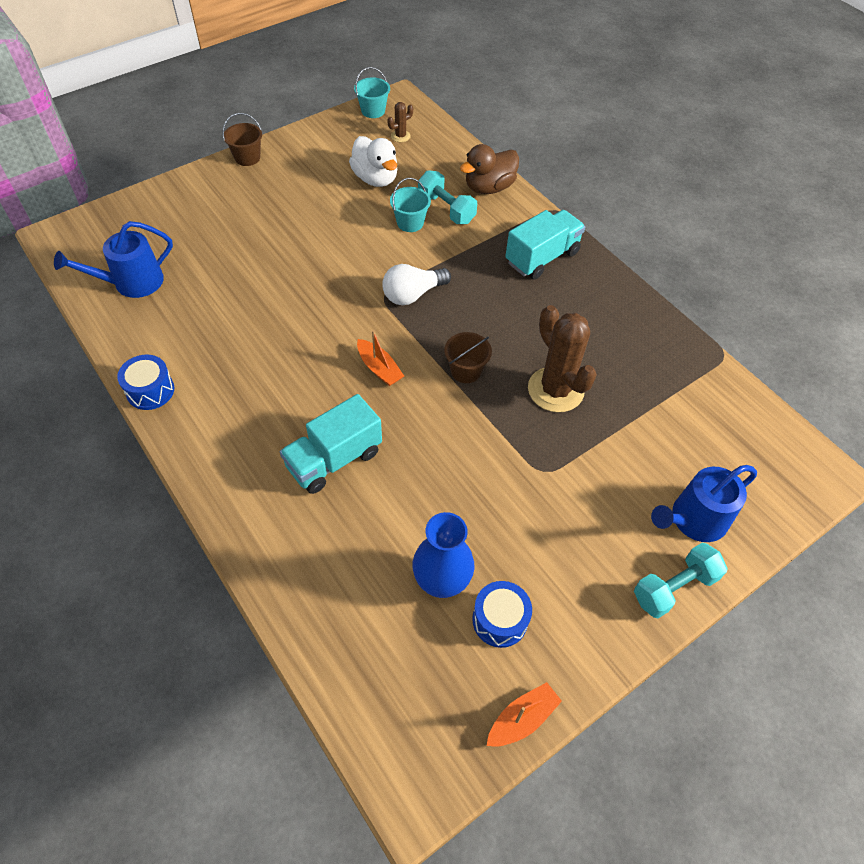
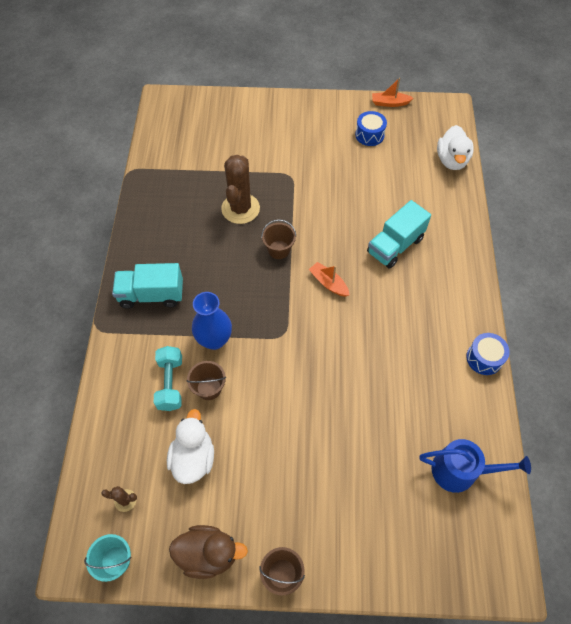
camera: 140 degrees left, 5 degrees up
(334, 459) = (395, 246): turquoise truck -> turquoise truck turned 135 degrees clockwise
(340, 660) = (451, 160): none -> white duck
(379, 368) = (328, 283): orange boat -> orange boat turned 45 degrees counterclockwise
(410, 223) = (209, 388): turquoise bucket -> brown bucket
(412, 294) = (263, 322): white light bulb -> none
(441, 582) = (383, 162): blue vase -> blue vase (214, 340)
(489, 187) = (118, 383): brown duck -> brown duck (208, 554)
(674, 587) = (283, 103): turquoise dumbbell -> none
(694, 520) = (244, 118): blue watering can -> none

